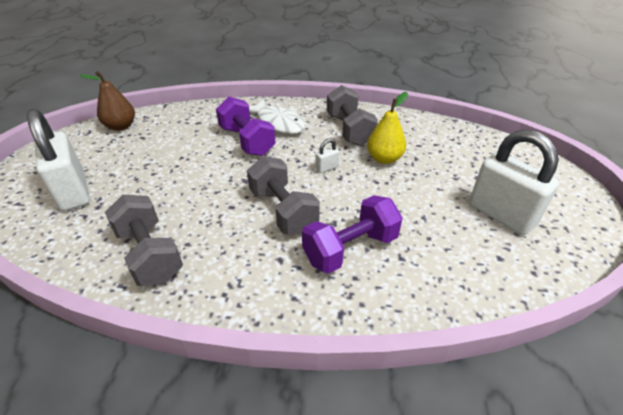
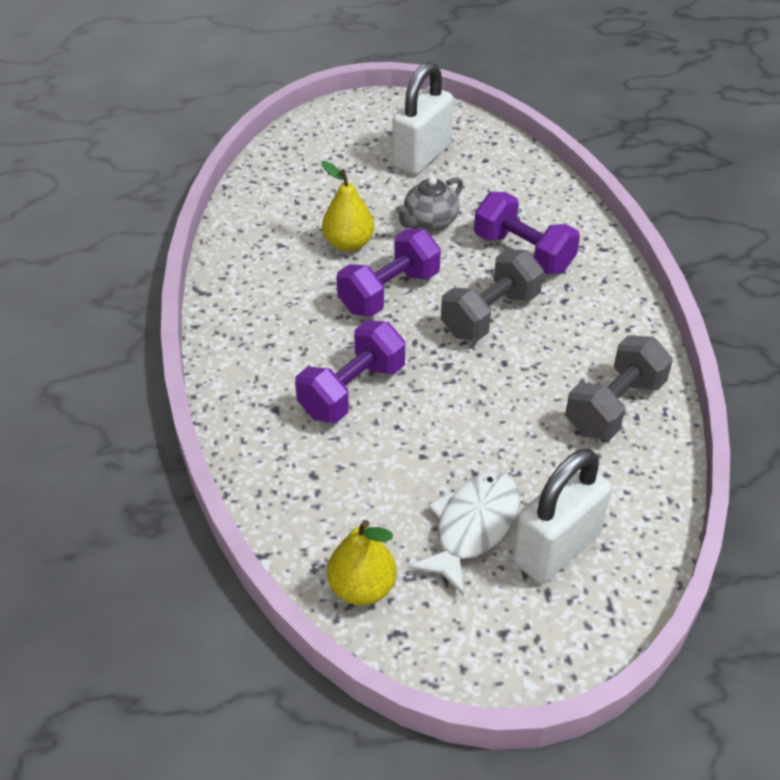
camera: 105 degrees left, 5 degrees up
(121, 126) = (362, 588): brown pear -> yellow pear
(278, 123) = (286, 367): white fish -> white fish (472, 528)
(327, 168) = (389, 292): white padlock -> purple dumbbell
(349, 130) = (284, 284): grey dumbbell -> none
(404, 201) = (429, 221): none -> grey teapot

